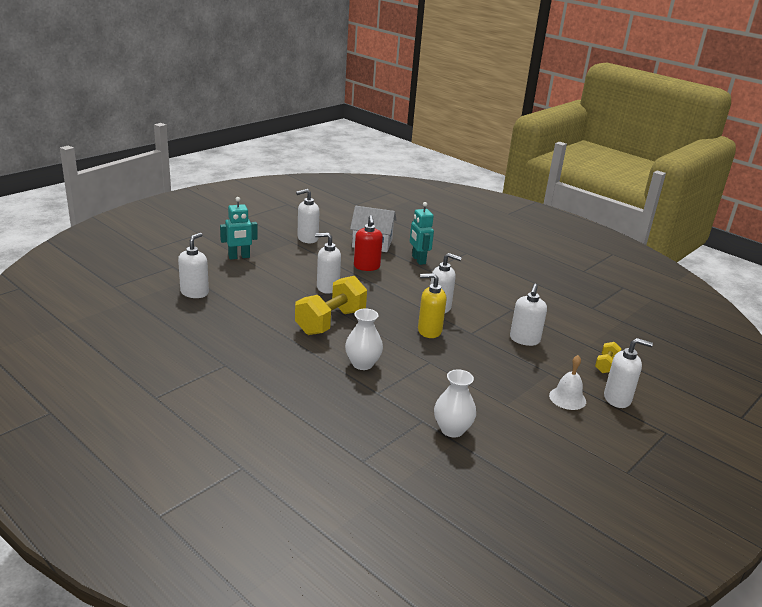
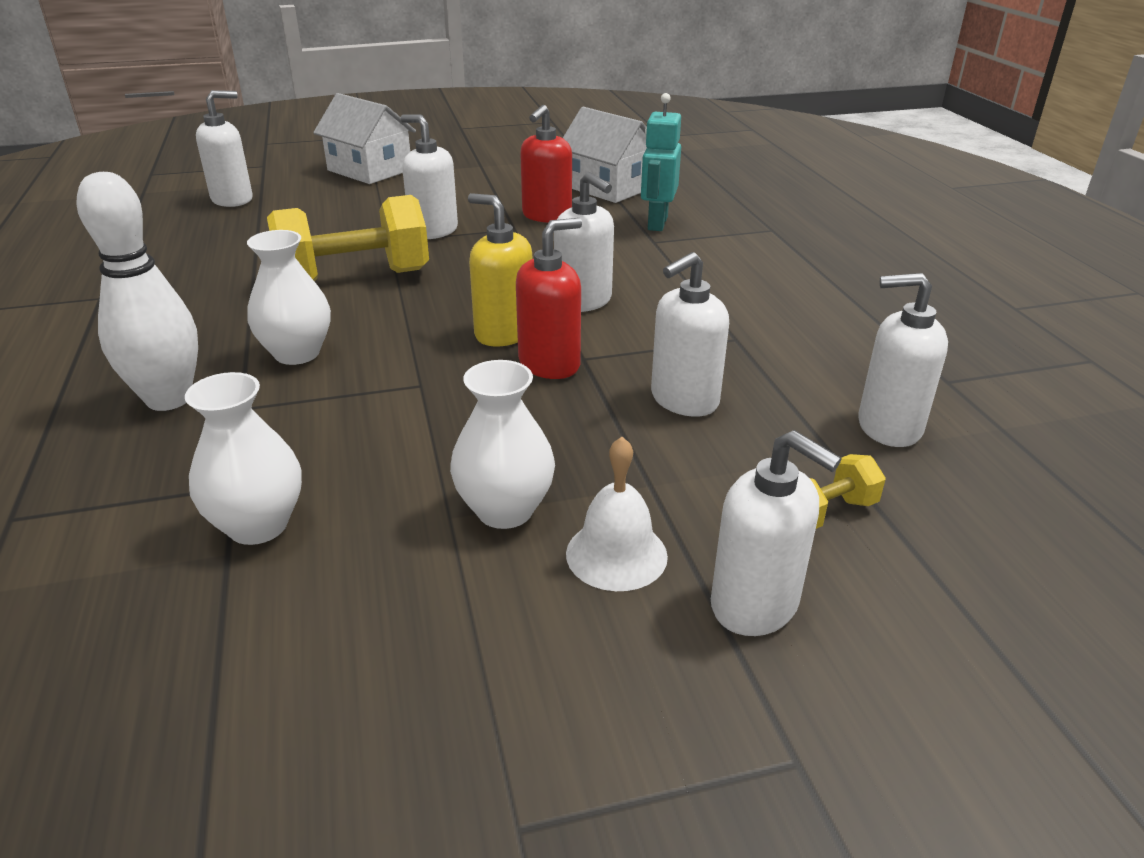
camera: 35 degrees right, 5 degrees up
(239, 257) = (369, 170): turquoise robot -> white house
(307, 238) = (510, 165): white soap dispenser -> white soap dispenser (888, 427)
(343, 399) = (168, 399): none -> white bowling pin
(463, 339) = (550, 364): none -> red soap dispenser
(520, 396) = (505, 510): none -> white vase

